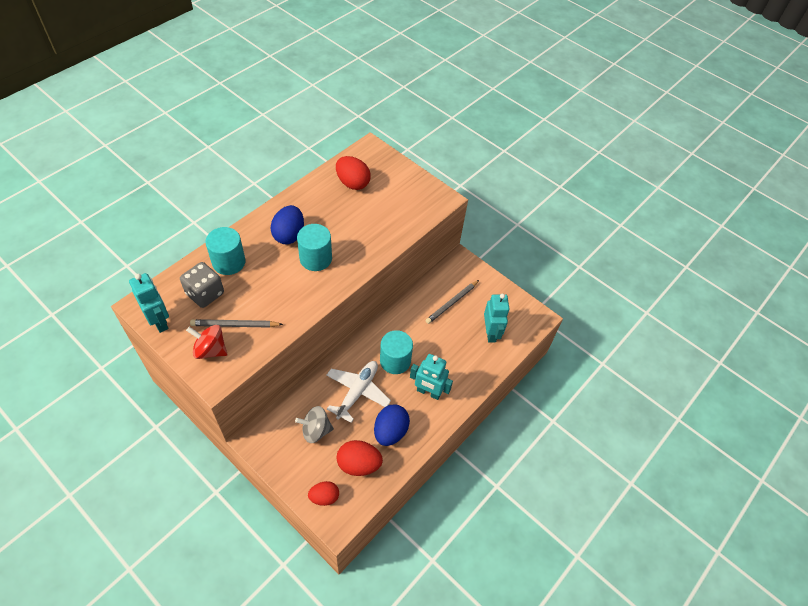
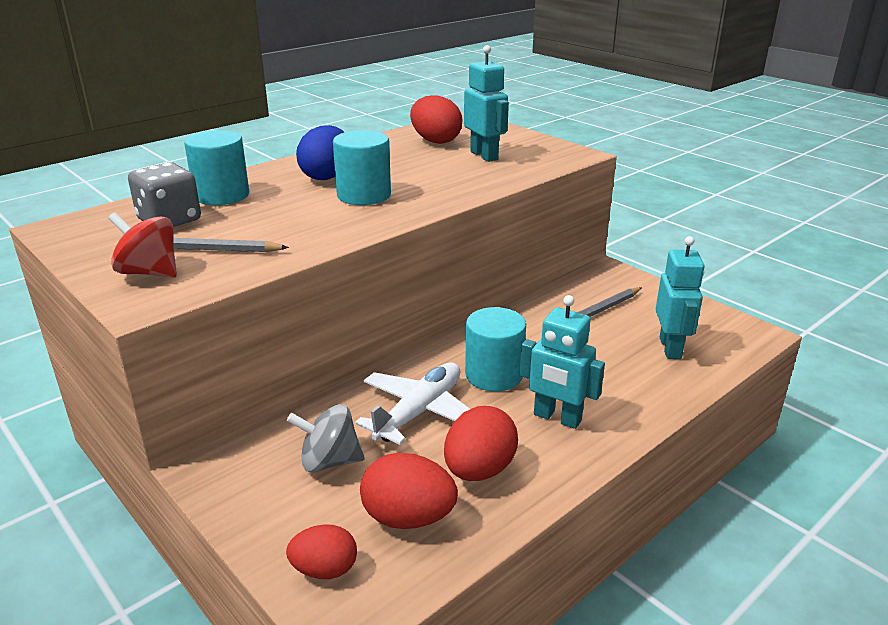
camera: 10 degrees right, 25 degrees down
(159, 321) = (79, 243): turquoise robot -> turquoise robot (484, 155)
(390, 431) = (479, 470): blue egg -> red egg

